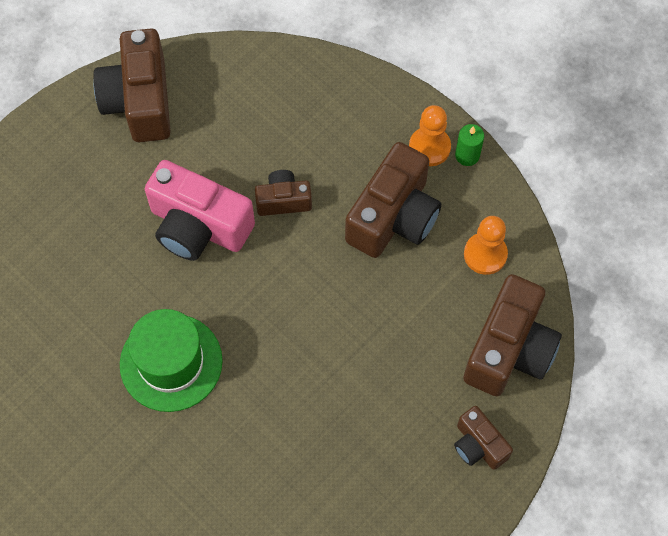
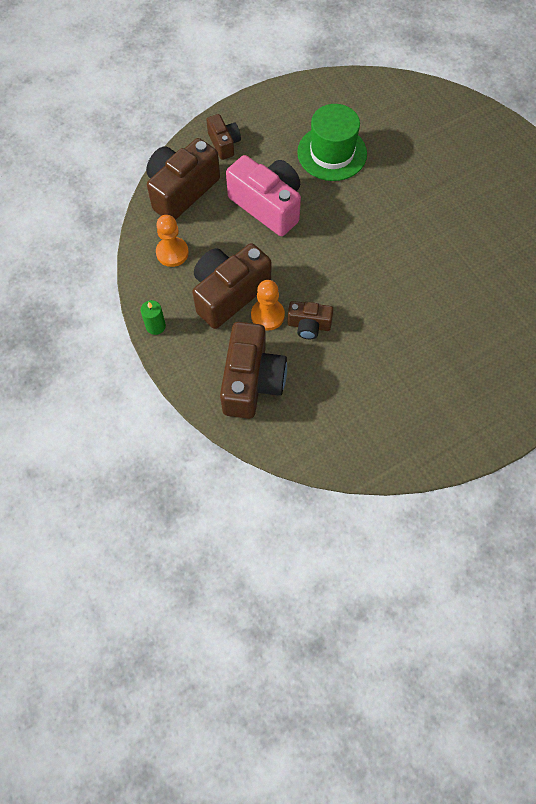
camera: 165 degrees left, 0 degrees up
(140, 101) = (409, 437): brown camera -> brown camera (251, 381)
(171, 362) = (415, 234): green hat -> green hat (332, 153)
(198, 226) = (378, 321): pink camera -> pink camera (267, 205)
(429, 147) = (182, 339): orange pawn -> orange pawn (267, 315)

